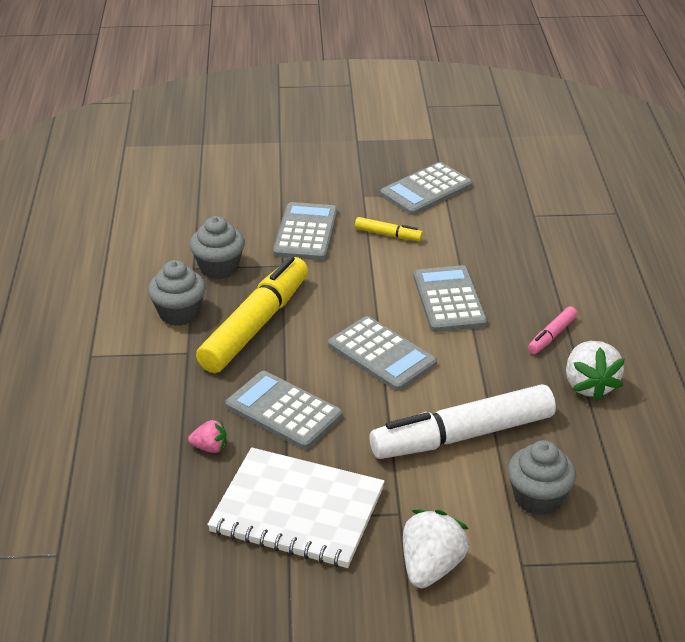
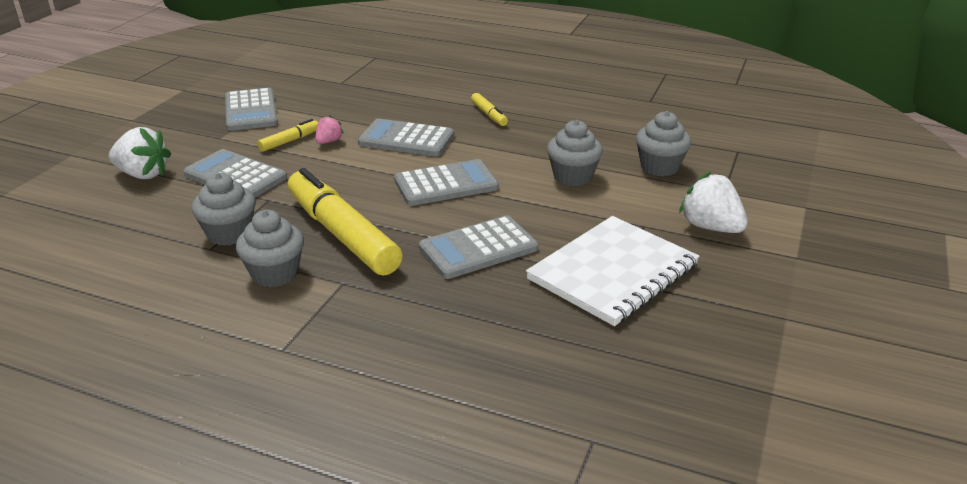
camera: 65 degrees left, 5 degrees down
(210, 447) = (497, 301): pink strawberry -> pink strawberry (329, 141)
(462, 435) = (572, 176): white marker -> grey cupcake
(551, 336) = (489, 115): pink marker -> yellow marker
(589, 385) = (554, 117): white strawberry -> white strawberry (143, 174)

